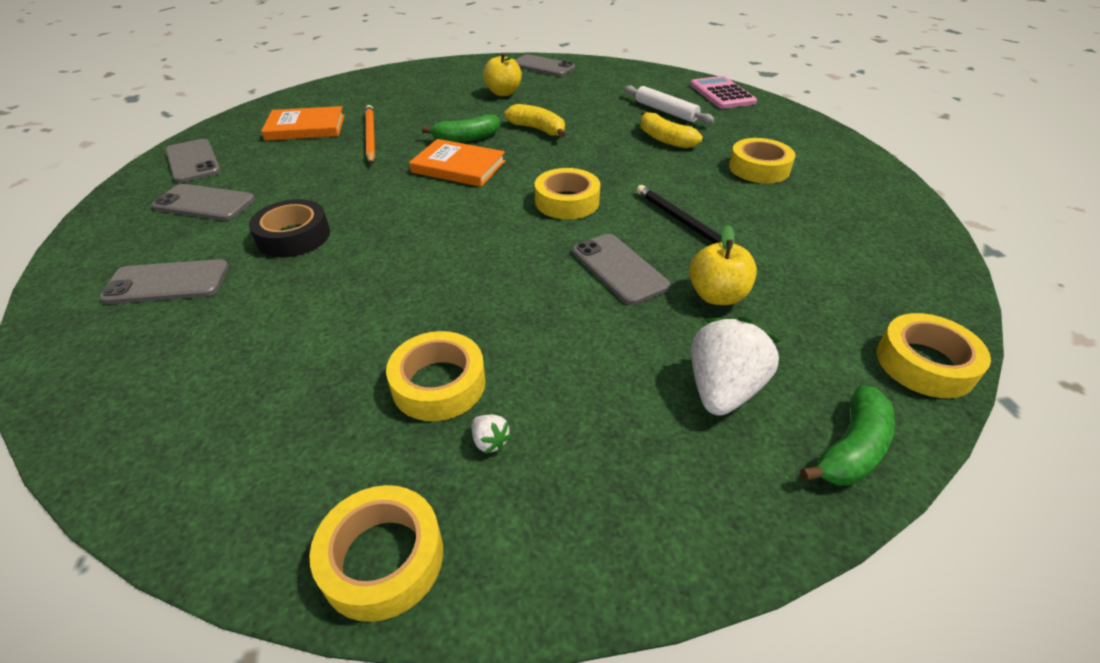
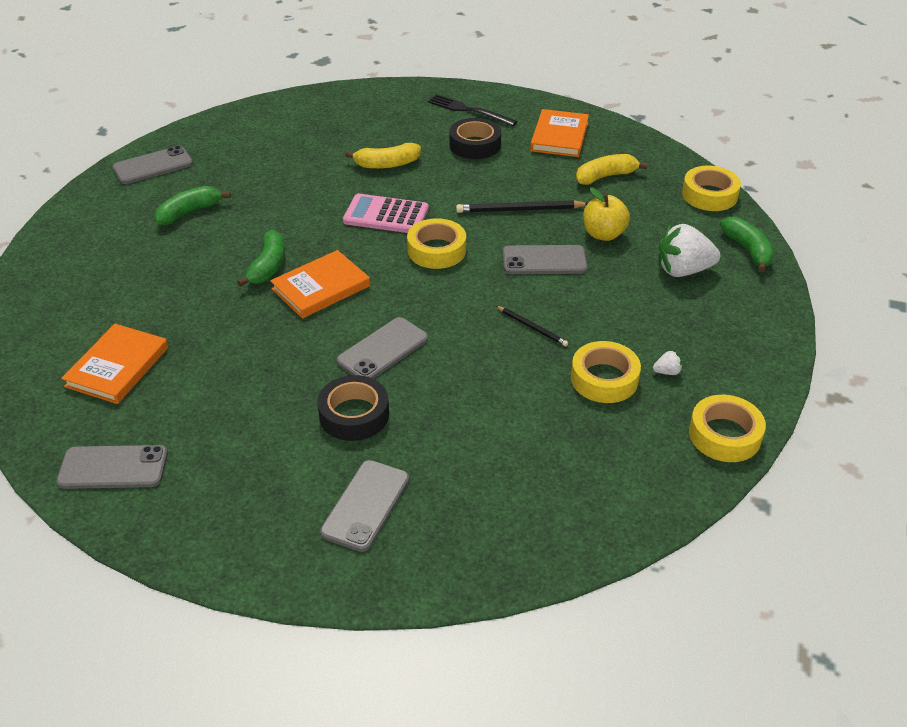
camera: 60 degrees left, 0 degrees up
(204, 203) = (230, 467): grey phone -> grey phone (383, 350)
(370, 136) = (194, 325): orange pencil -> none
(494, 297) = (532, 327): none -> black pencil
(503, 93) = (189, 212): yellow apple -> green banana
(538, 129) = (296, 220): yellow banana -> yellow banana (605, 176)
(666, 111) = (338, 142): white rolling pin -> none
(722, 94) = (338, 101): pink calculator -> pink calculator (386, 215)
(722, 389) = (683, 270): white strawberry -> white strawberry turned 60 degrees counterclockwise
(759, 168) = (475, 145): yellow tape -> black tape
(808, 148) = (468, 110): none -> black fork
(853, 209) = (559, 136): none -> orange book

